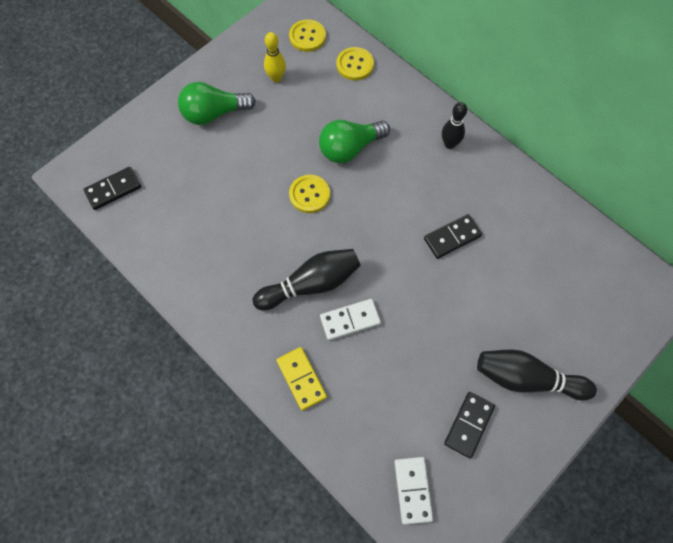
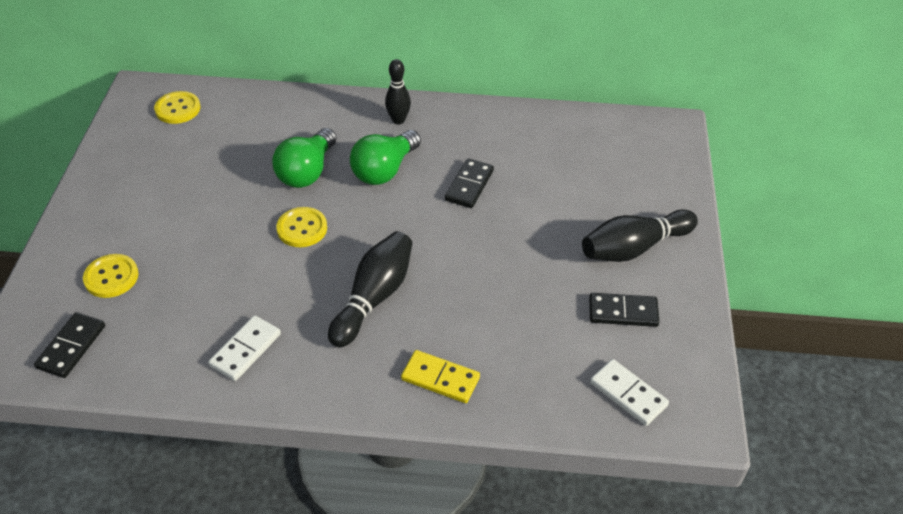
camera: 40 degrees left, 20 degrees down
(214, 113) = (132, 218): green light bulb -> green light bulb (384, 170)
(276, 78) = (175, 156): yellow bowling pin -> none
(350, 320) = (440, 302): white domino -> white domino (246, 350)
(355, 65) = (249, 107): yellow button -> yellow button (111, 277)
(468, 425) = (623, 312): black domino -> black domino turned 75 degrees counterclockwise

